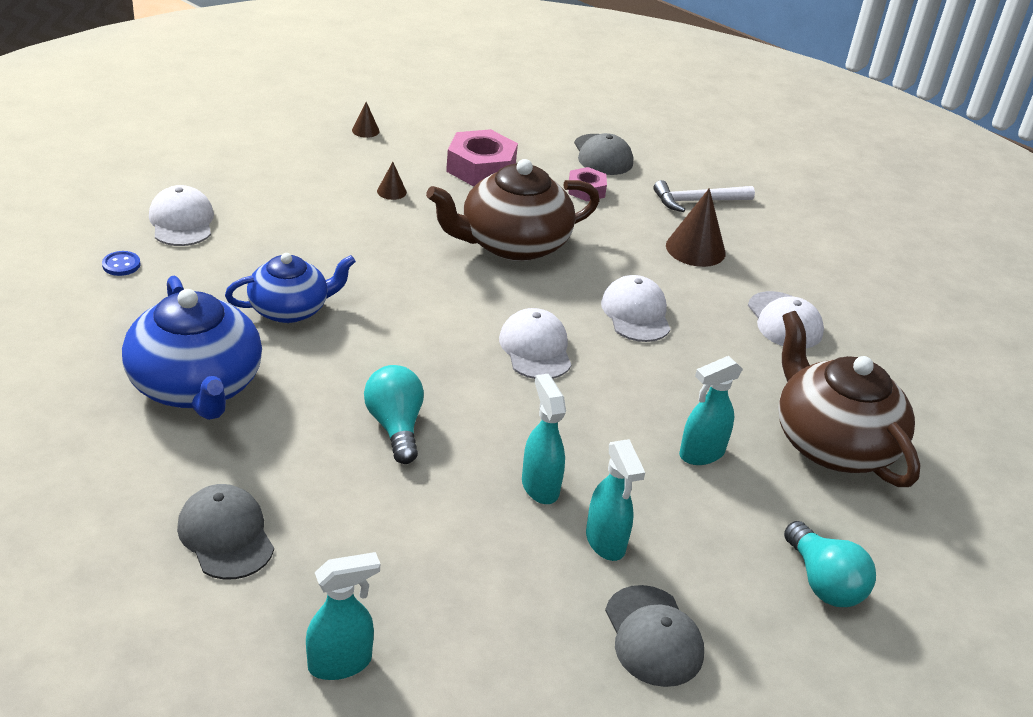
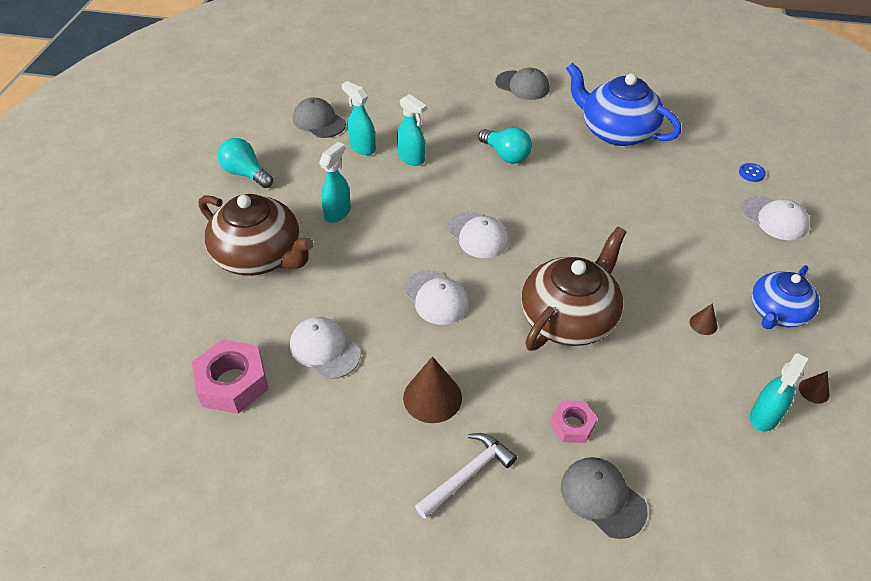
camera: 155 degrees right, 10 degrees up
(290, 309) = (634, 192): blue teapot -> blue teapot (777, 313)
(340, 663) = (434, 68): turquoise spray bottle -> turquoise spray bottle (764, 417)
(481, 168) = (678, 399): pink nut -> pink nut (233, 383)

